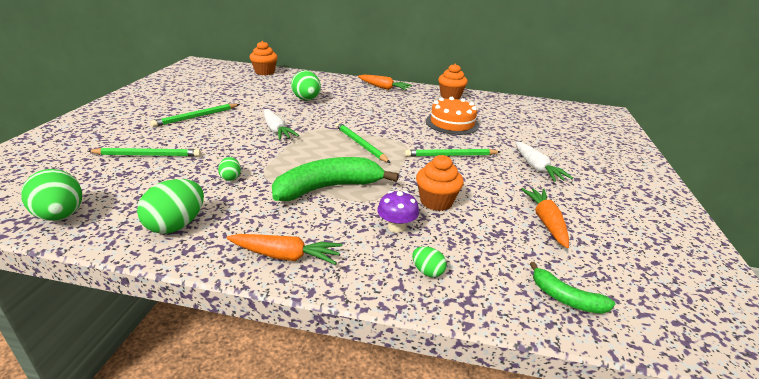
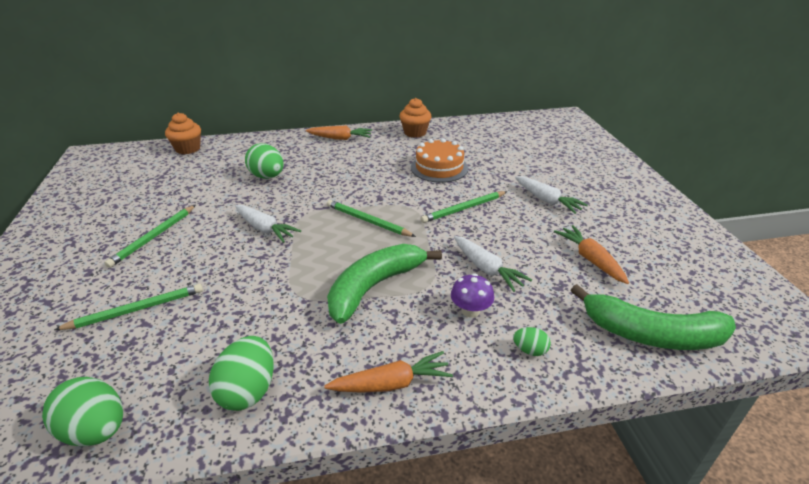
camera: 20 degrees left, 5 degrees up
(230, 177) = (261, 308): green egg -> none
(436, 202) = (486, 269): orange cupcake -> white carrot
(566, 298) = (651, 334): green banana -> green banana, size x1.95

